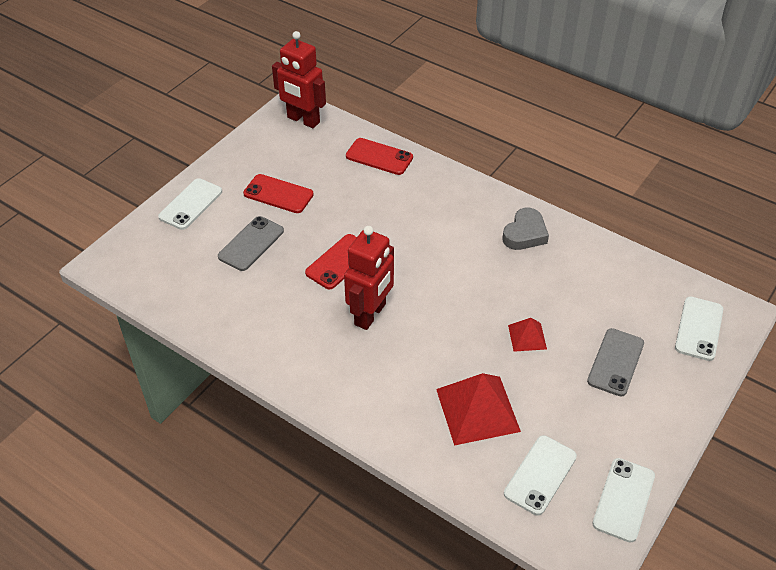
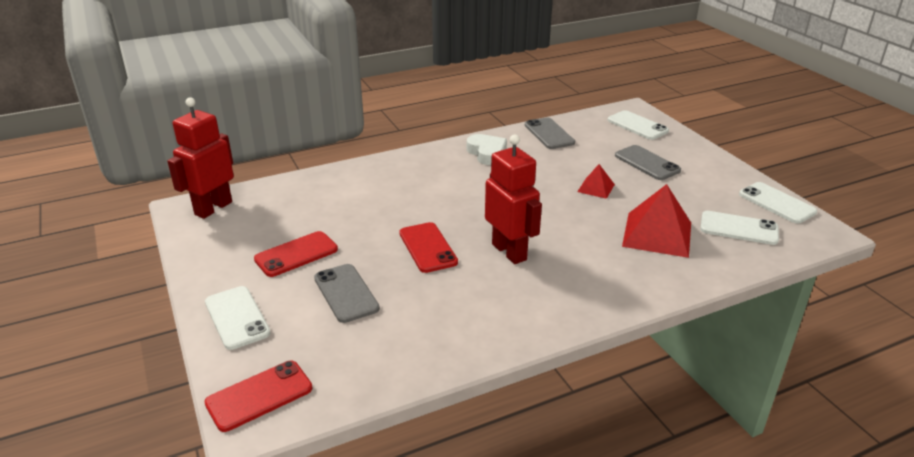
camera: 60 degrees left, 15 degrees down
(303, 120) = (213, 208): red robot -> red robot turned 150 degrees clockwise
(379, 157) = (319, 185): red phone -> red phone (259, 396)
(525, 234) = (487, 153): grey heart -> white heart
(540, 475) = (738, 228): white phone -> white phone turned 45 degrees counterclockwise
(607, 263) = (549, 134): none -> grey phone

